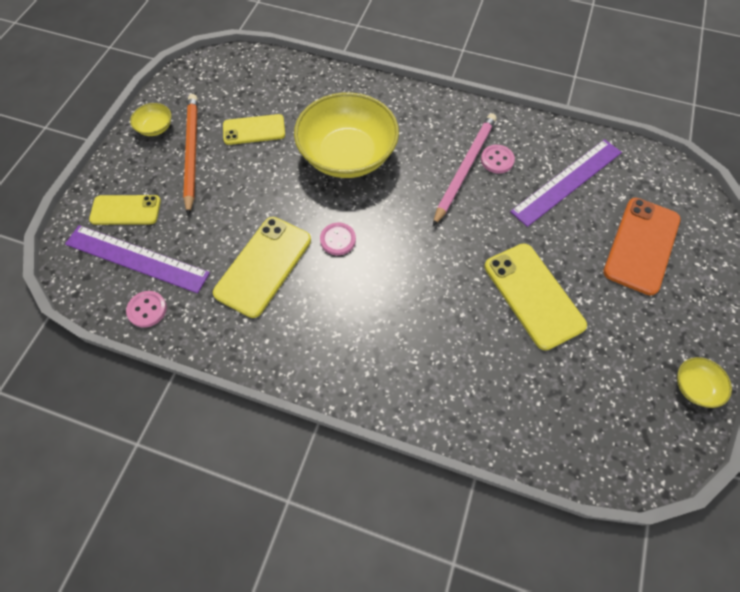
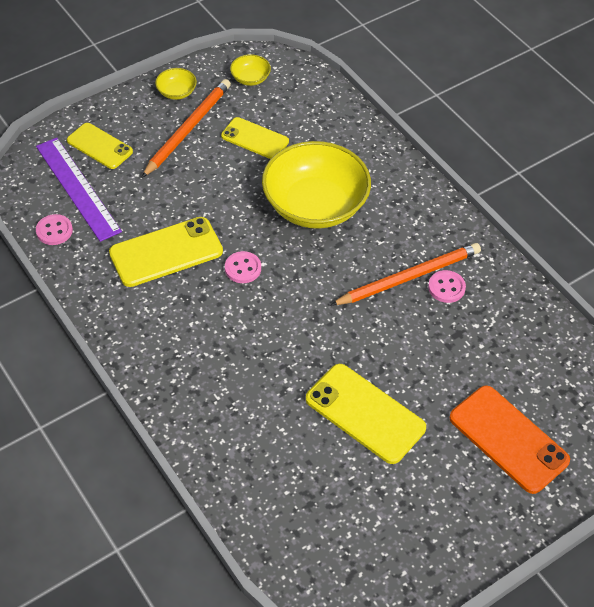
camera: 35 degrees right, 10 degrees down
(464, 169) = (408, 277): pink pencil -> orange pencil
(533, 295) = (365, 413): yellow phone -> yellow phone turned 60 degrees counterclockwise
(567, 182) = (494, 345): purple ruler -> none
(641, 245) = (508, 439): orange phone -> orange phone turned 75 degrees clockwise
(694, 387) = (433, 572): yellow bowl -> yellow bowl (250, 78)

